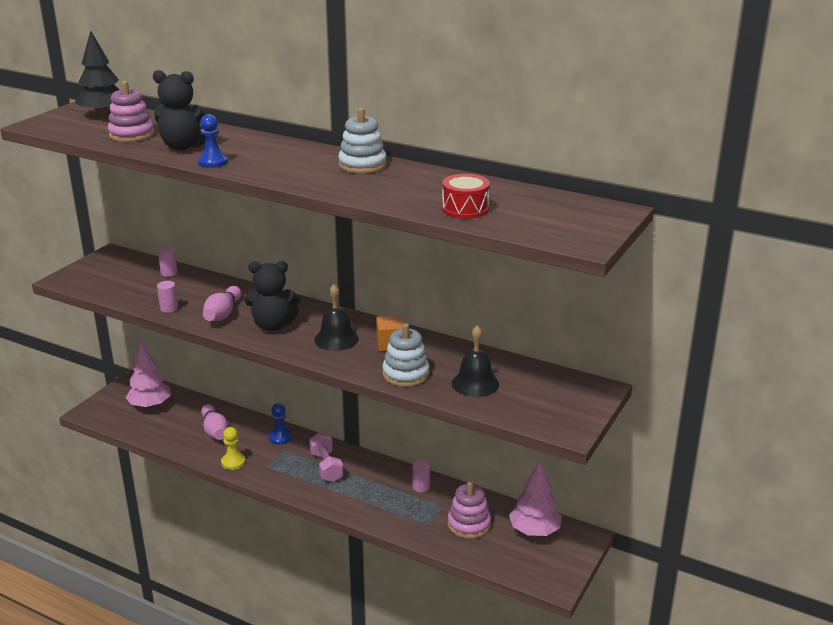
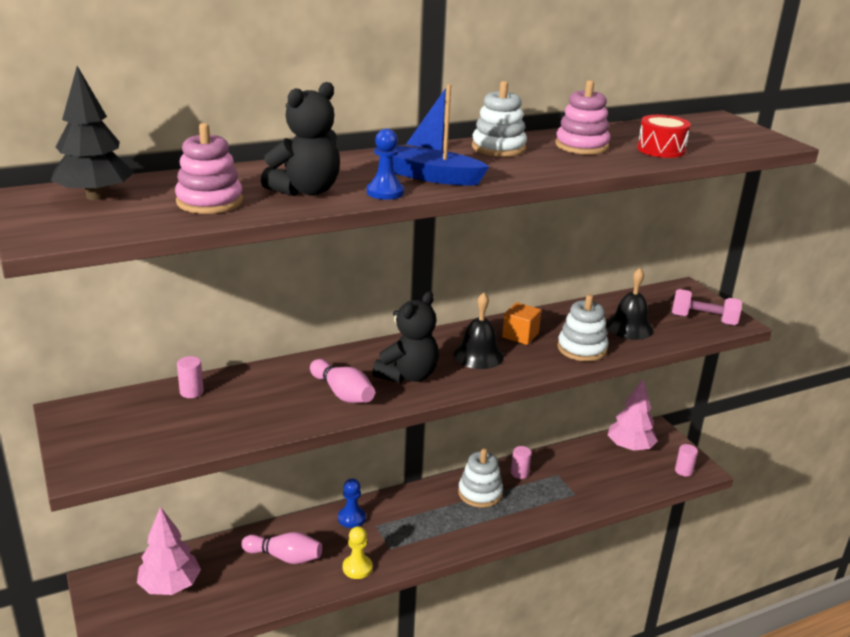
camera: 55 degrees left, 0 degrees up
(169, 308) = (281, 420): pink cylinder -> pink cylinder (683, 471)
(264, 165) = (432, 177): none -> blue boat
(326, 467) = (433, 511): pink dumbbell -> pink dumbbell (703, 320)
(372, 478) = (480, 493): none -> white stacking toy
(469, 524) = (593, 473): pink stacking toy -> pink stacking toy (581, 146)

